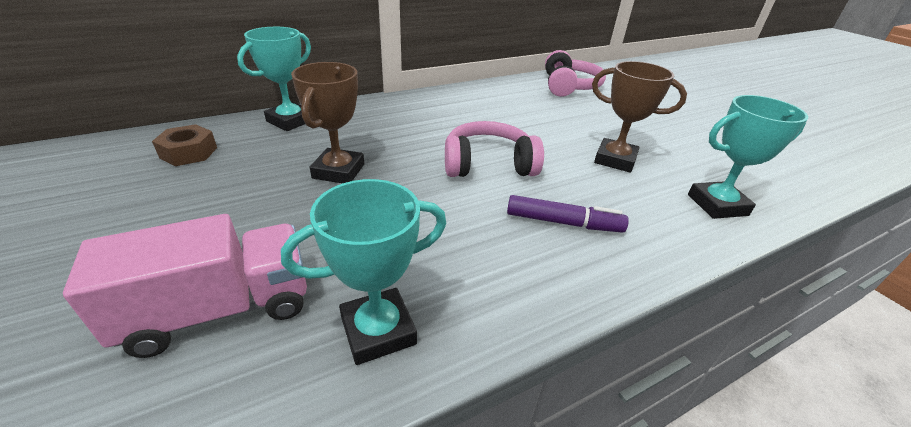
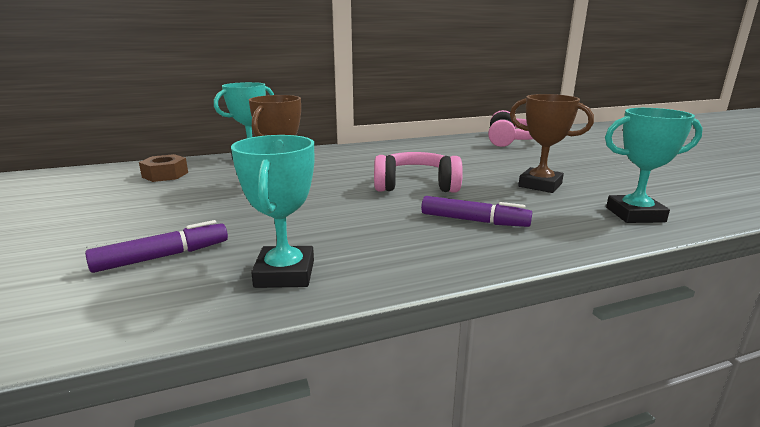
camera: 10 degrees right, 15 degrees down
(220, 309) = (163, 256): pink truck -> purple marker
(378, 330) = (285, 274): turquoise trophy -> turquoise trophy turned 75 degrees counterclockwise

